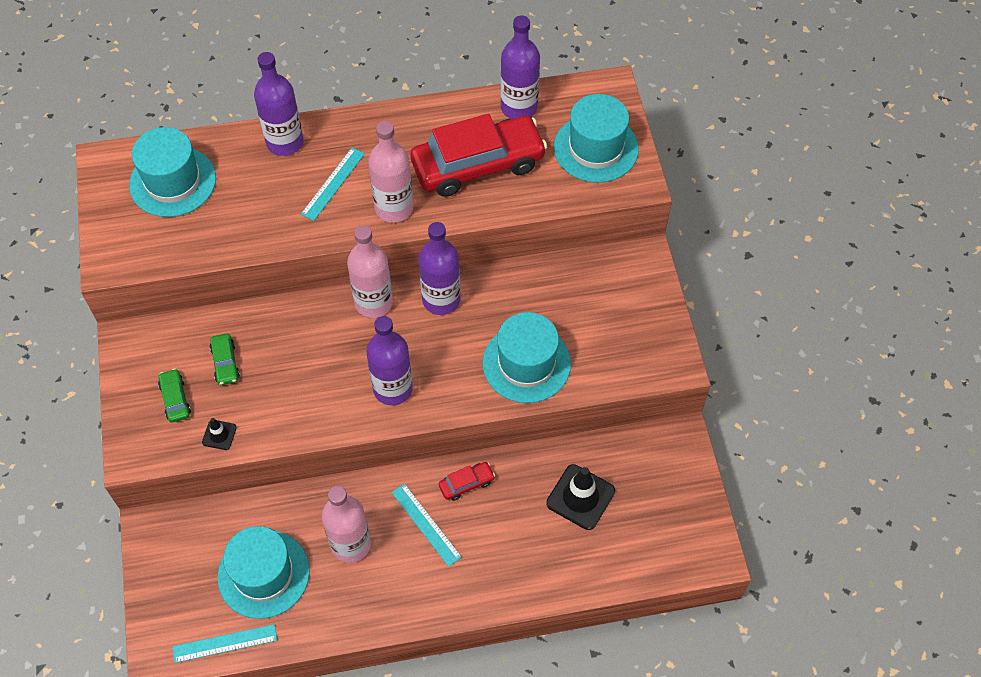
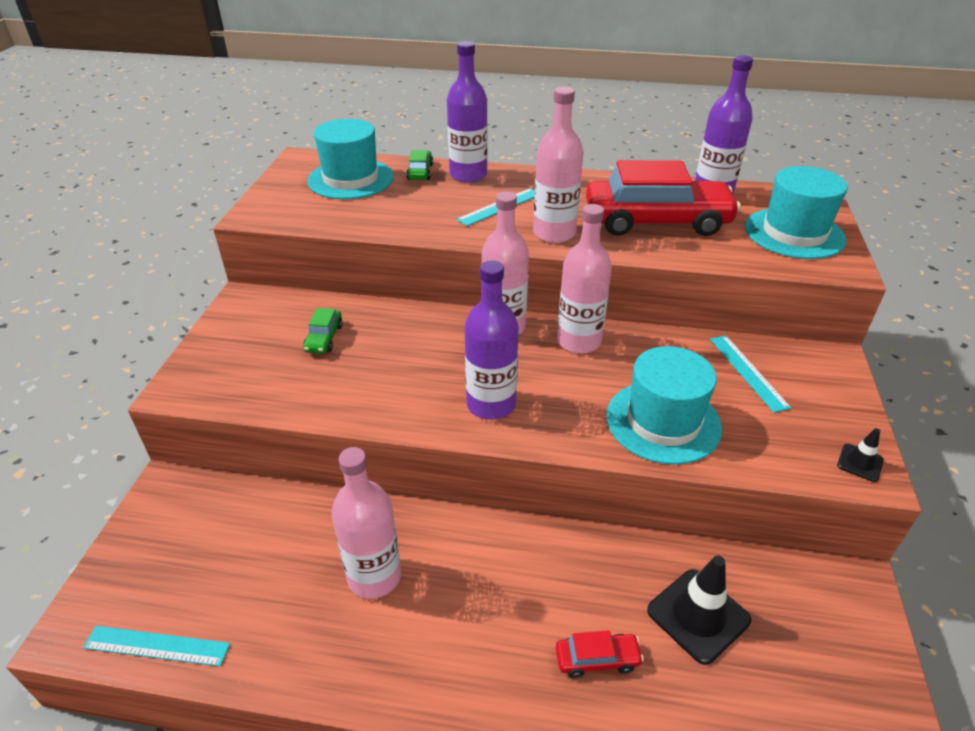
camera: 20 degrees right, 20 degrees down
(175, 399) = (254, 354): green car -> green car (420, 172)
(219, 435) = (277, 396): black traffic cone -> black traffic cone (860, 463)
(263, 574) = (254, 576): turquoise hat -> none
(426, 524) = (478, 583): turquoise ruler -> turquoise ruler (748, 372)
(441, 299) = (579, 341): purple bottle -> pink bottle
(466, 483) = (547, 551): red car -> red car (597, 659)

